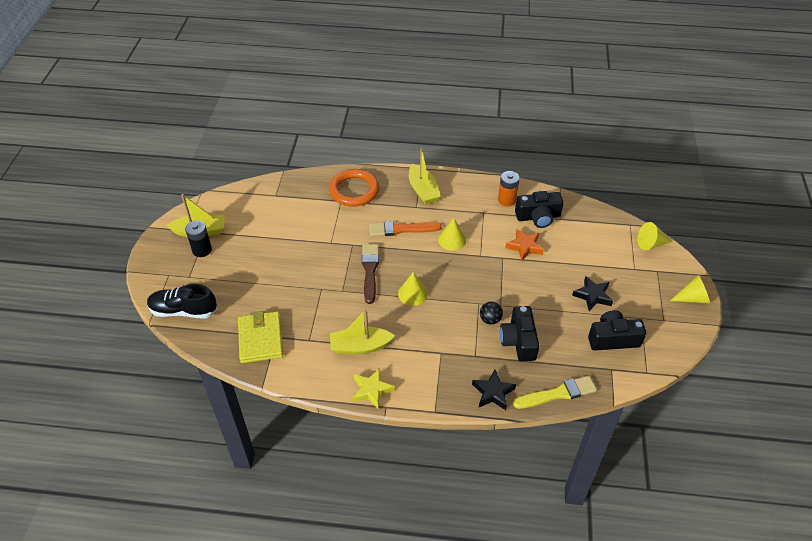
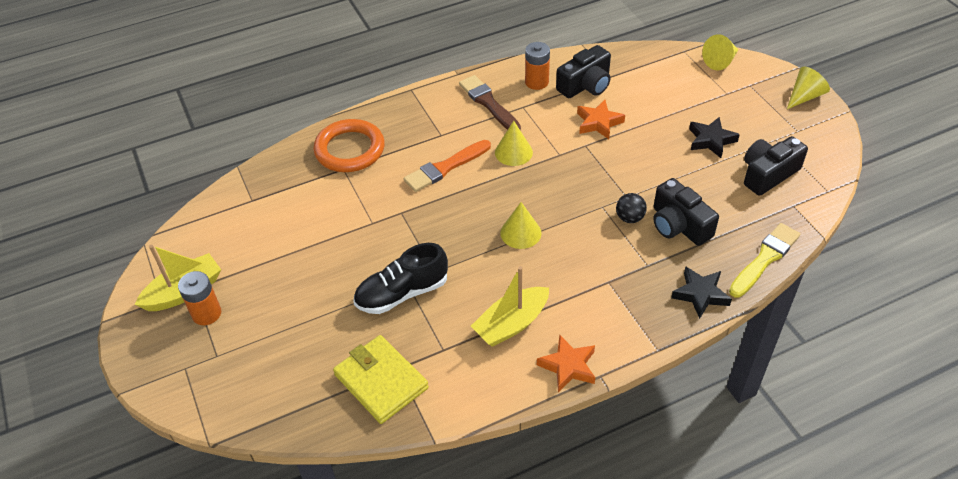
camera: 30 degrees left, 0 degrees up
(183, 311) = (246, 402): black shoe -> black shoe (402, 293)
(202, 250) = (206, 313): black battery -> orange battery
(370, 270) = (448, 232): brown brush -> brown brush (488, 103)
(372, 390) = (568, 366): yellow star -> orange star
(423, 190) = (433, 113): yellow boat -> none

